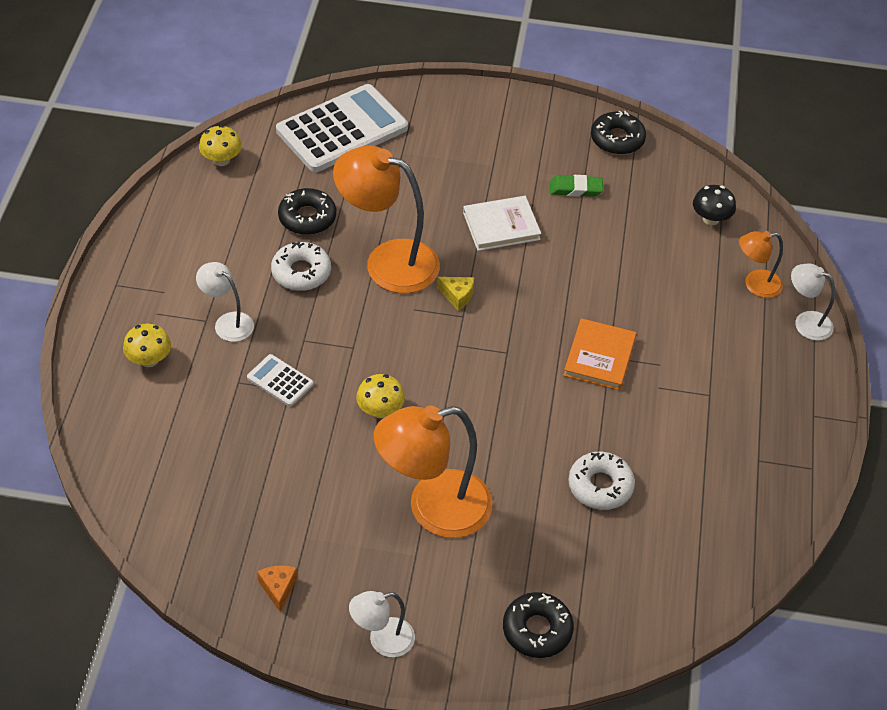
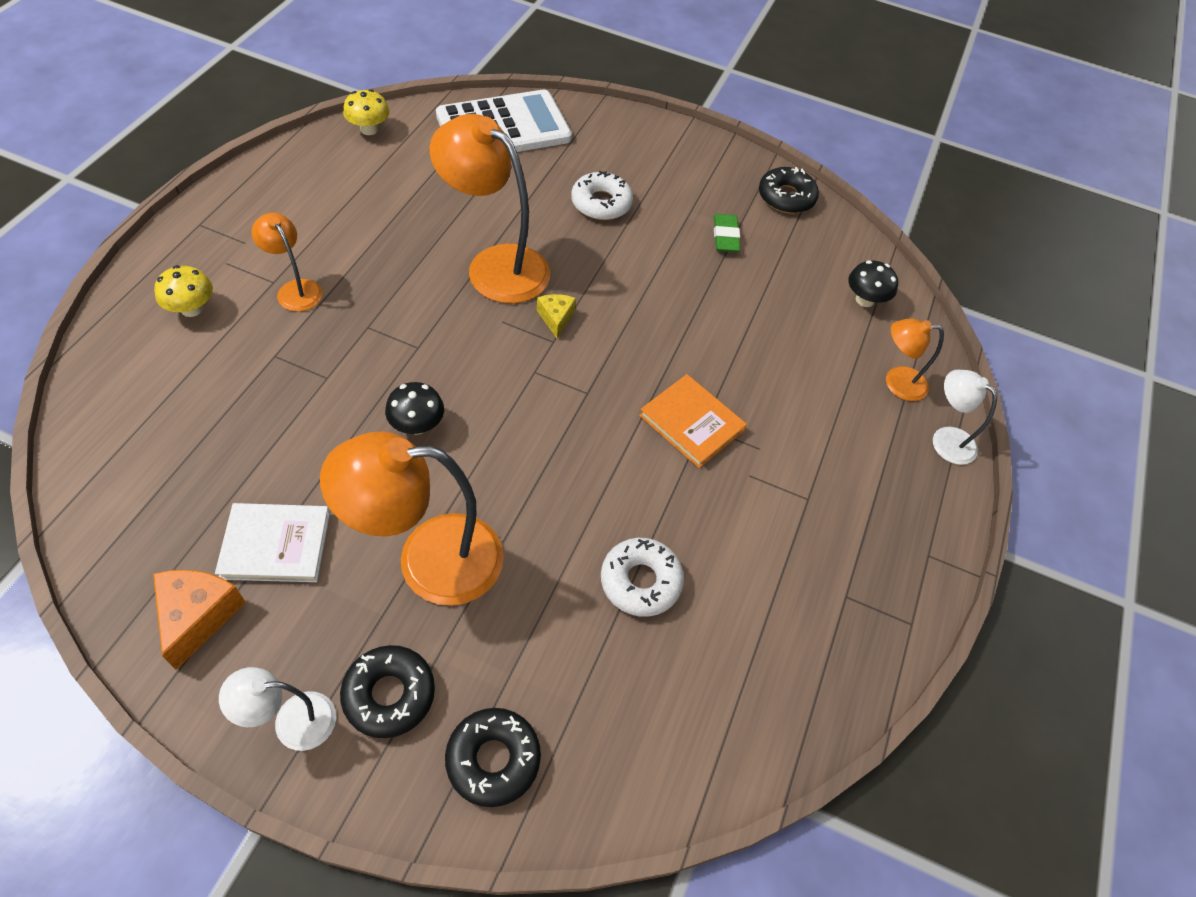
camera: 10 degrees right, 5 degrees up
(227, 322) = (295, 289): white lamp -> orange lamp
(278, 588) = (198, 616): orange cheese -> orange cheese, size x1.63
(280, 381) = (321, 365): white calculator -> none
(301, 272) = (398, 255): white donut -> white donut (601, 203)
(307, 217) = (430, 202): black donut -> black donut (389, 694)
(380, 410) = (417, 425): yellow mushroom -> black mushroom
(457, 296) = (556, 318): yellow cheese -> yellow cheese turned 135 degrees counterclockwise
(501, 226) = (631, 256): white book -> white book (276, 545)
(575, 189) = (725, 236): green eraser -> green eraser turned 75 degrees clockwise
(599, 357) = (691, 423): orange book -> orange book turned 75 degrees counterclockwise

